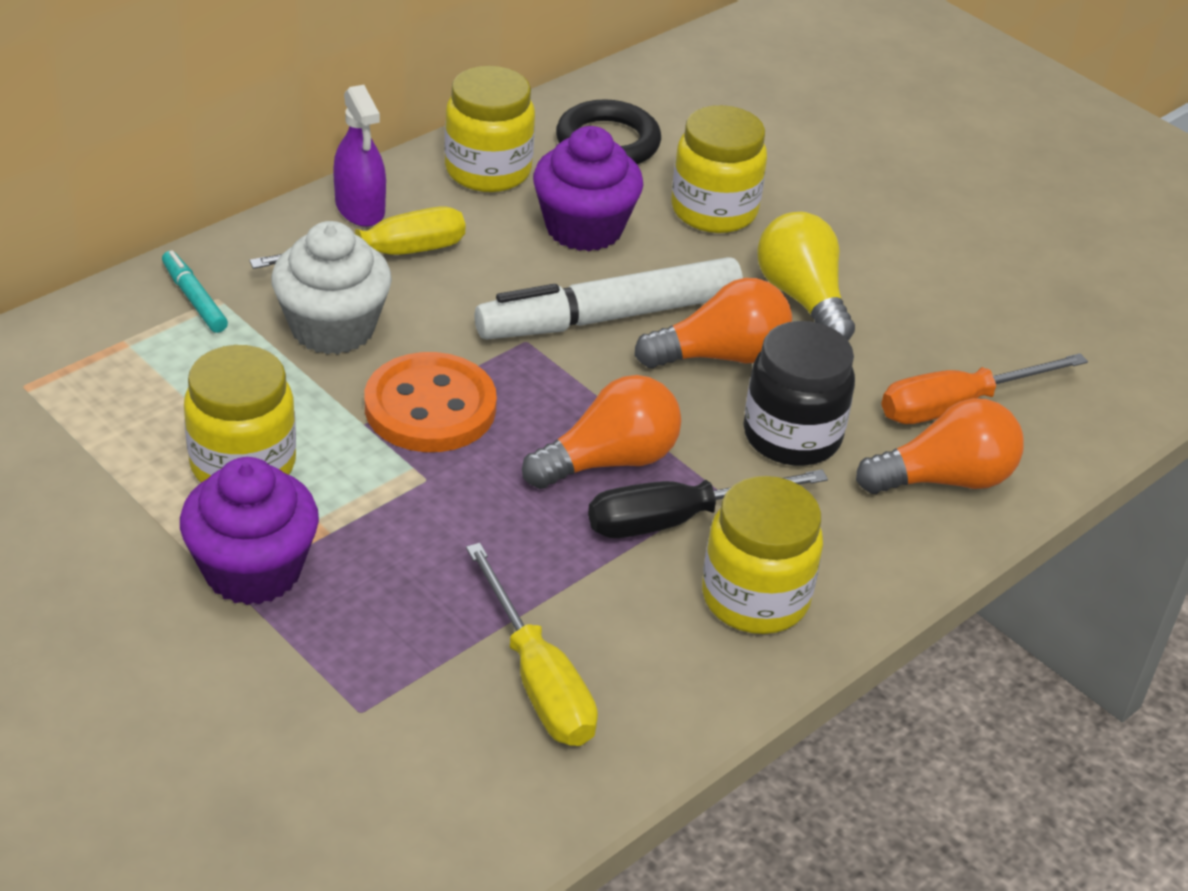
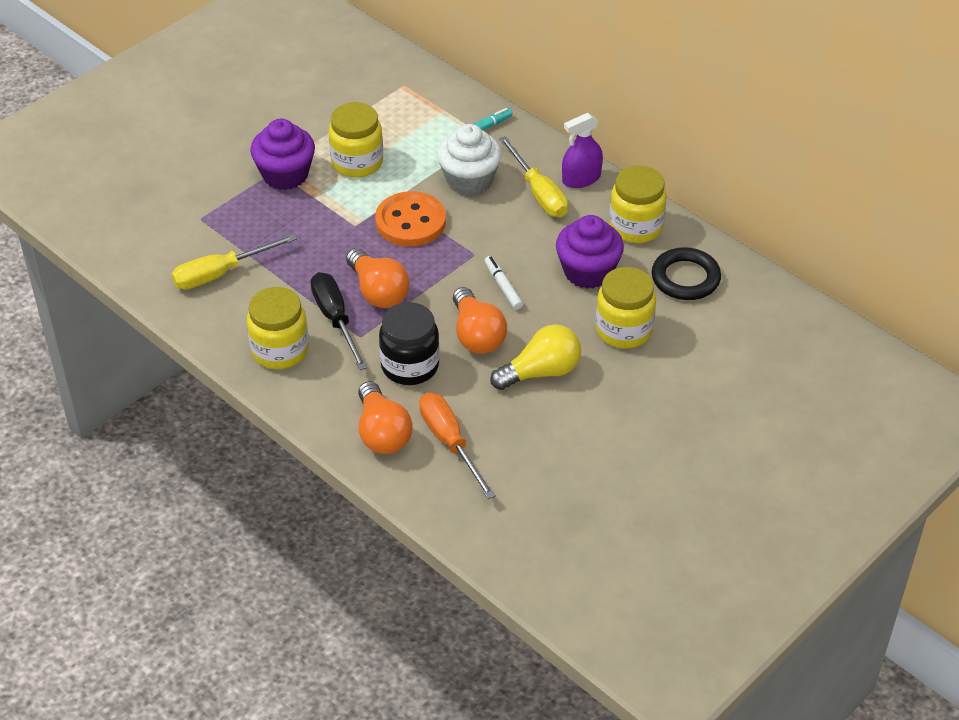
camera: 90 degrees right, 5 degrees up
(609, 317) = (503, 286): white marker -> white marker, size x0.45

